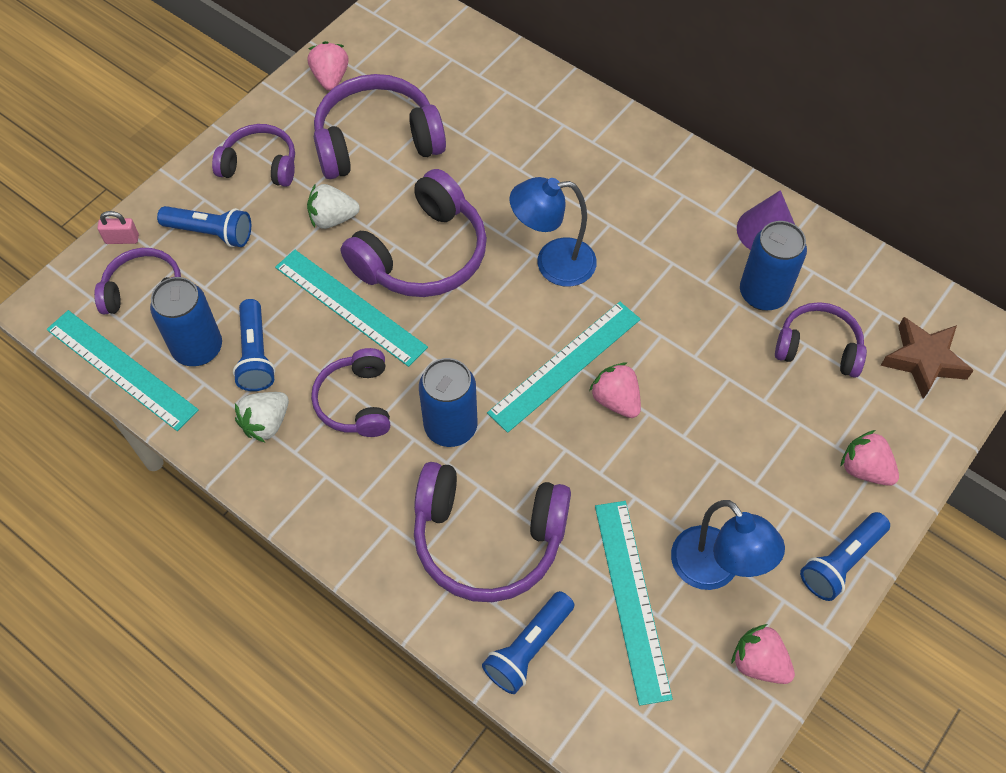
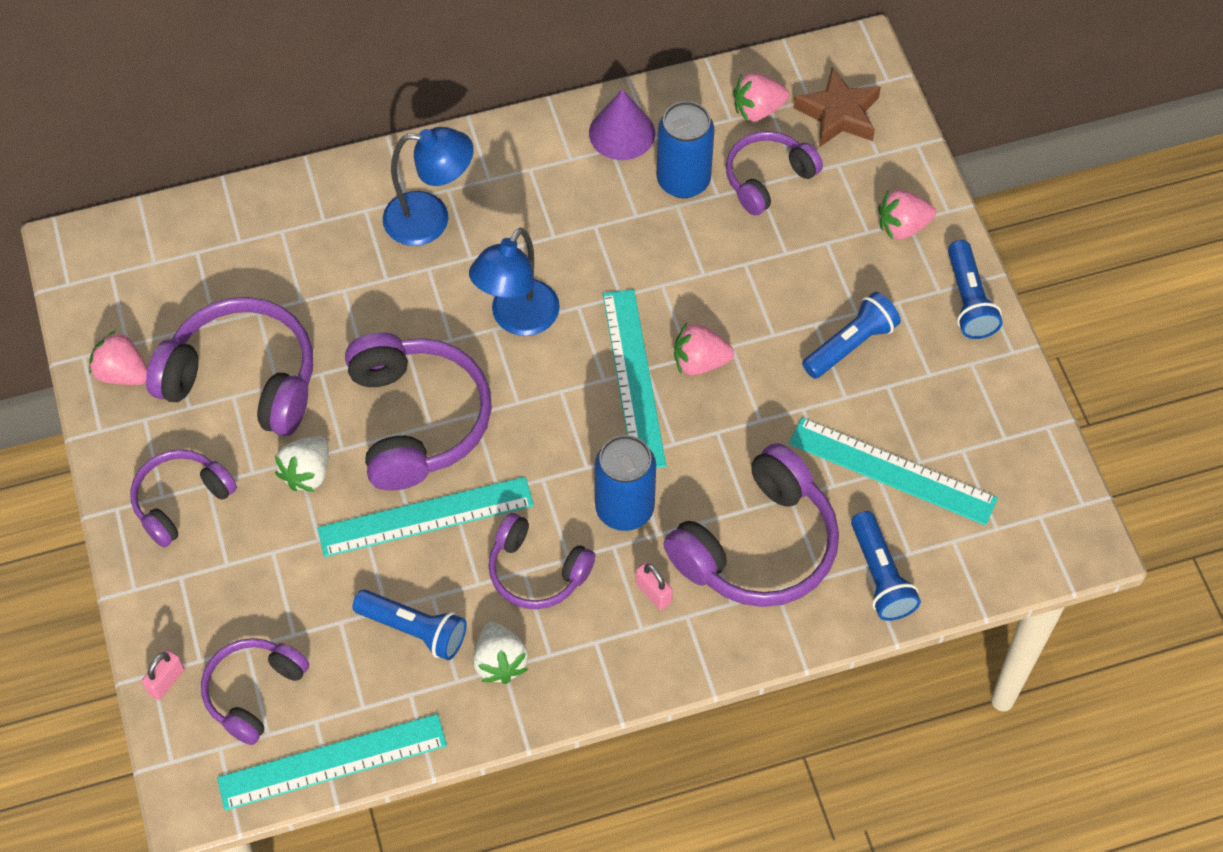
camera: 55 degrees left, 0 degrees up
(198, 348) = (364, 678): blue can -> none
(211, 233) = (230, 593): blue flashlight -> blue flashlight (850, 344)
(377, 141) = (243, 379): purple headphones -> purple headphones turned 90 degrees clockwise
(394, 490) = (653, 593): none -> pink padlock
(714, 570) = (911, 394): blue lamp -> blue lamp (431, 219)
(759, 663) = (1010, 416): pink strawberry -> pink strawberry (758, 109)

